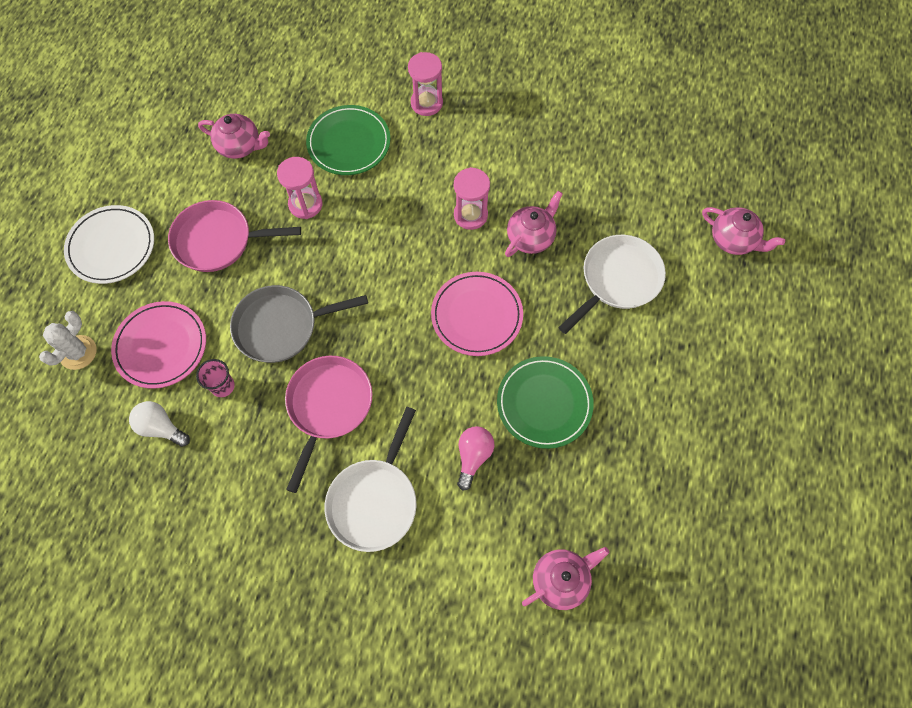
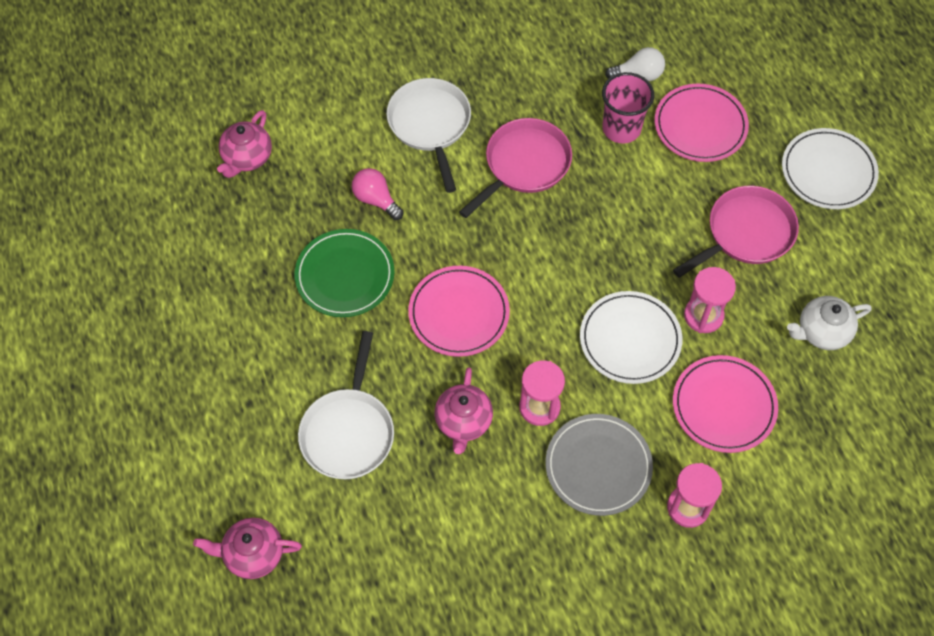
camera: 145 degrees right, 5 degrees down
(78, 352) = (758, 83): white cactus -> none
(222, 386) = (621, 128): pink cup -> pink cup, size x1.64
(240, 146) = (822, 332): pink teapot -> white teapot
(281, 326) = (619, 199): grey pan -> none
(328, 406) = (524, 165): pink pan -> pink pan turned 120 degrees counterclockwise
(349, 143) = (724, 406): green plate -> pink plate
(370, 220) = (630, 339): none -> white plate
(462, 157) = (598, 466): none -> grey plate
(473, 456) = (376, 200): pink light bulb -> pink light bulb turned 150 degrees clockwise

